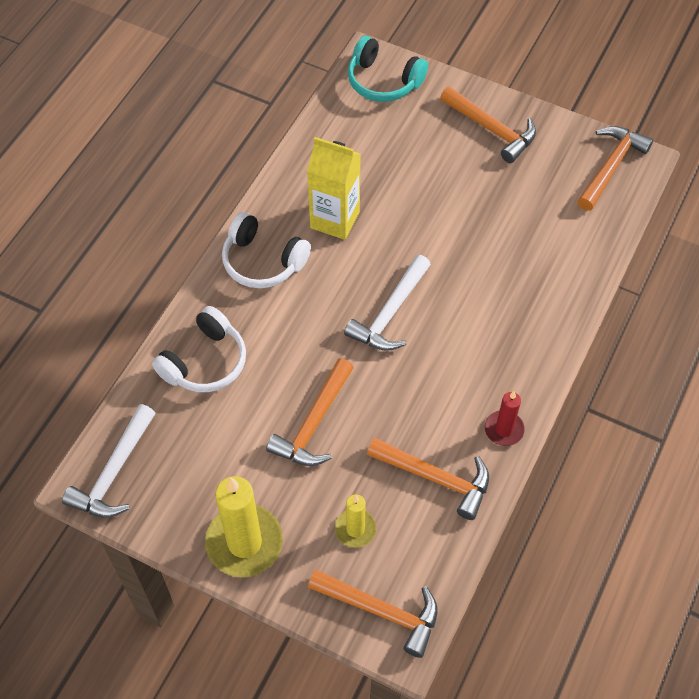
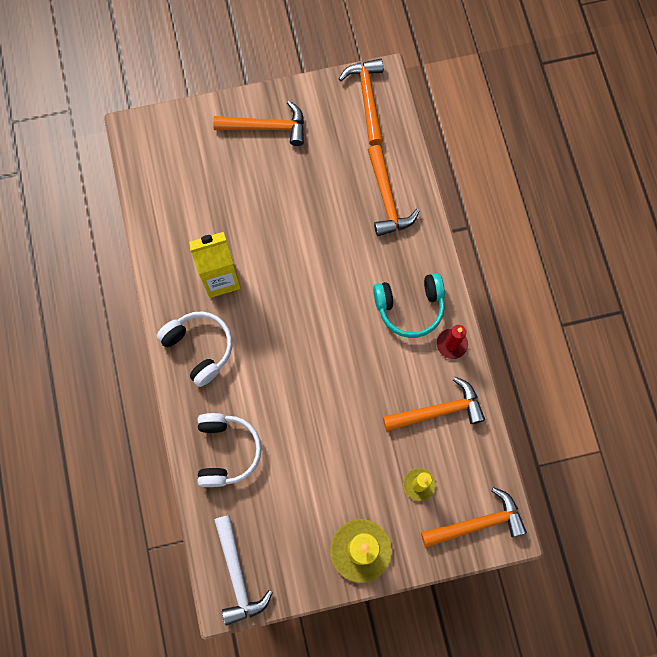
camera: 40 degrees left, 15 degrees up
(262, 261) = (199, 348): white headphones -> white headphones turned 120 degrees counterclockwise
(314, 423) = (334, 436): orange hammer -> orange hammer (387, 199)
(383, 81) = (160, 143): turquoise headphones -> turquoise headphones (410, 307)
(390, 313) = (316, 319): white hammer -> none

